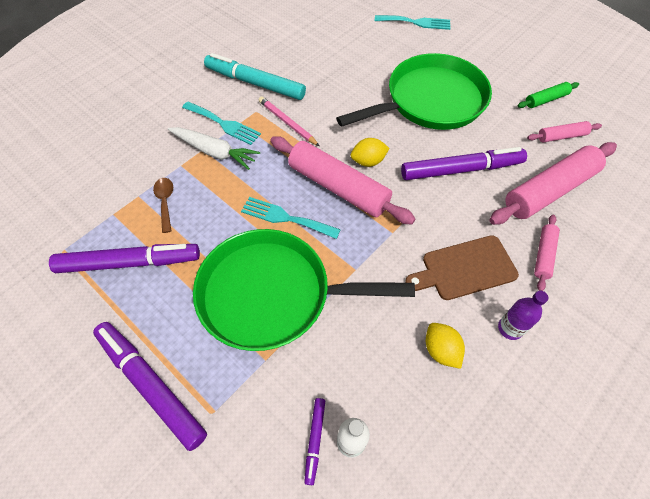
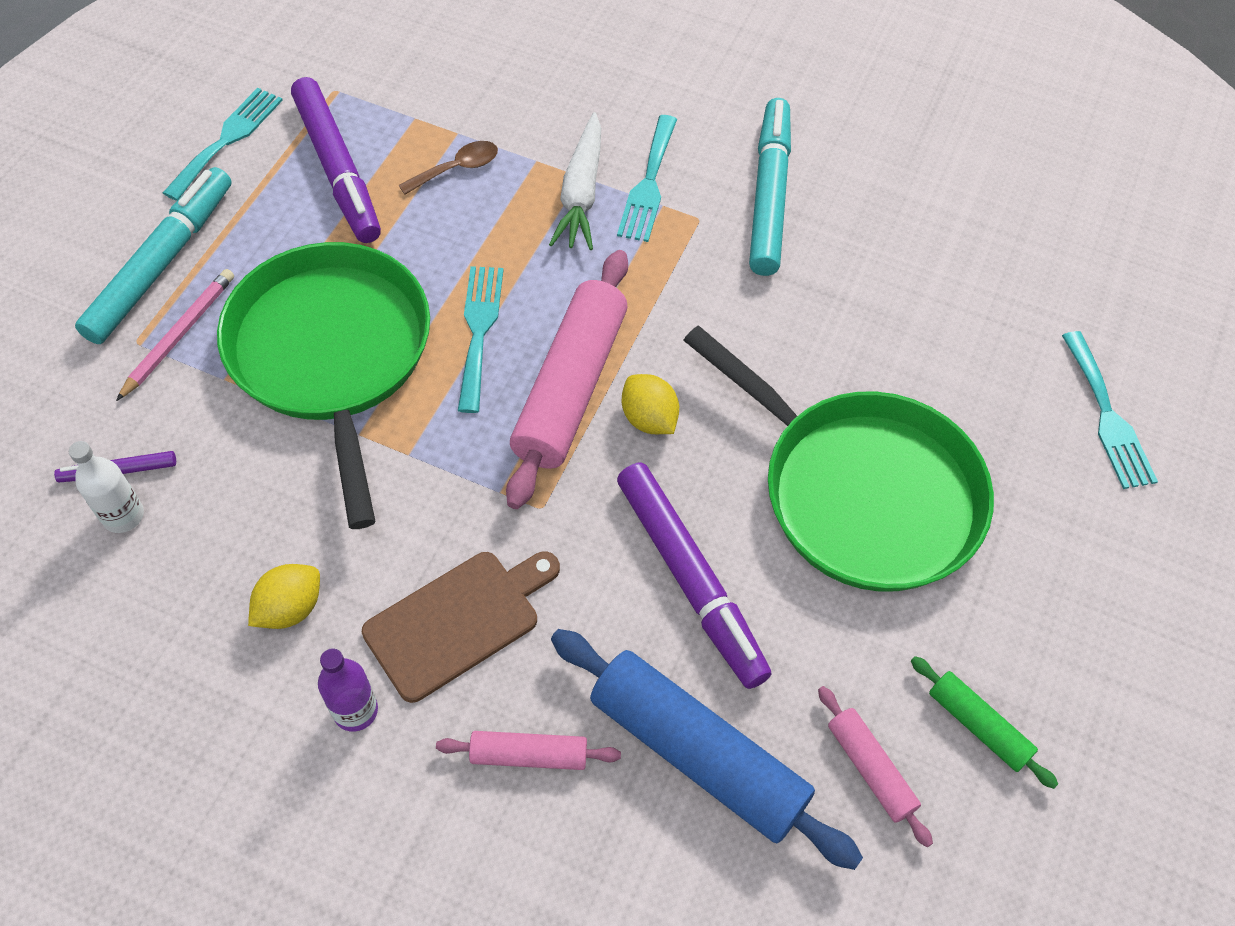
camera: 70 degrees right, 0 degrees up
(63, 323) = (227, 139): none -> turquoise fork
(151, 385) = (161, 263): purple marker -> turquoise marker
(287, 123) = (691, 272): pink pencil -> pink pencil (179, 335)
(465, 268) = (458, 621): brown cutting board -> brown cutting board turned 90 degrees clockwise
(549, 191) = (697, 754): pink rolling pin -> blue rolling pin

